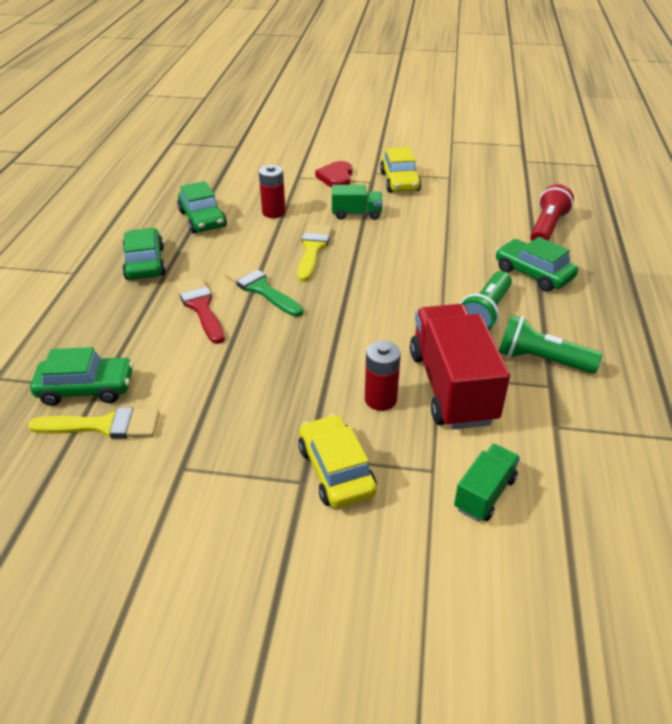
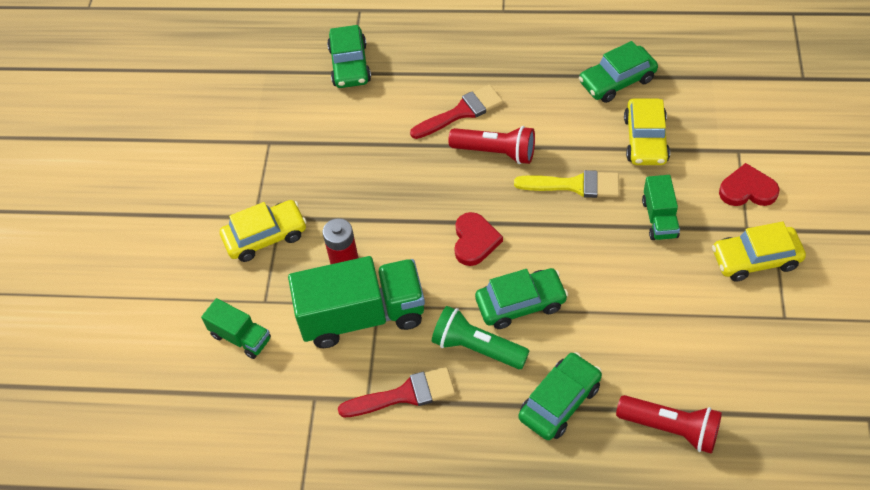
camera: 90 degrees right, 15 degrees up
(104, 425) = (310, 87): yellow brush -> none
(145, 263) = (526, 55): green car -> green car (520, 303)
(261, 289) = (495, 152): green brush -> red flashlight
(273, 212) = (645, 139): red battery -> yellow car
(365, 308) = (475, 241): none -> red heart
(452, 387) = (362, 316): red truck -> green truck
(541, 360) = (404, 394): green flashlight -> red brush

